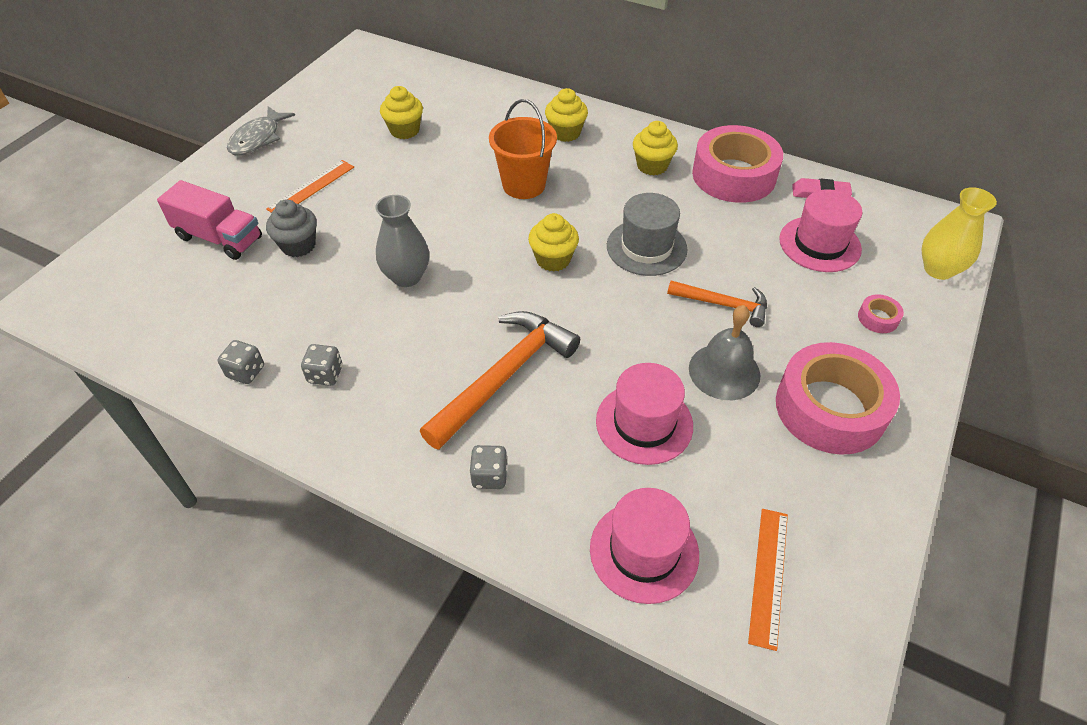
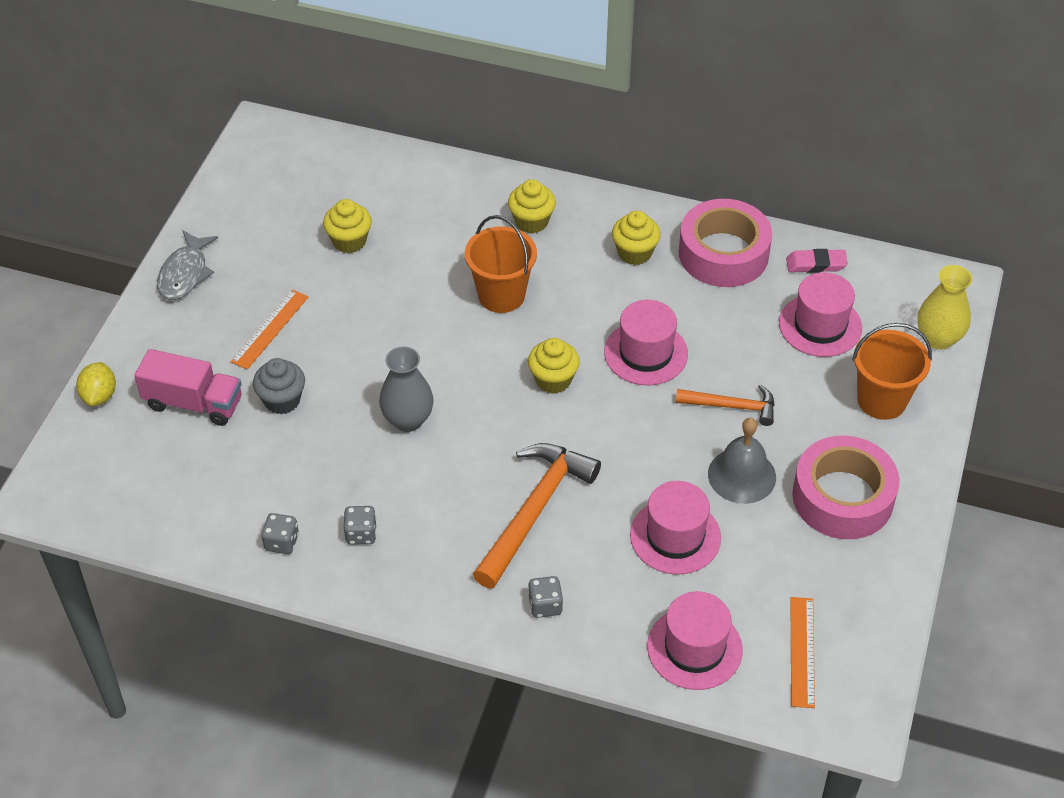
camera: 10 degrees left, 0 degrees up
(141, 222) = (99, 395): none -> yellow lemon
(646, 247) = (646, 353): grey hat -> pink hat
(878, 318) = (881, 400): pink tape -> orange bucket

